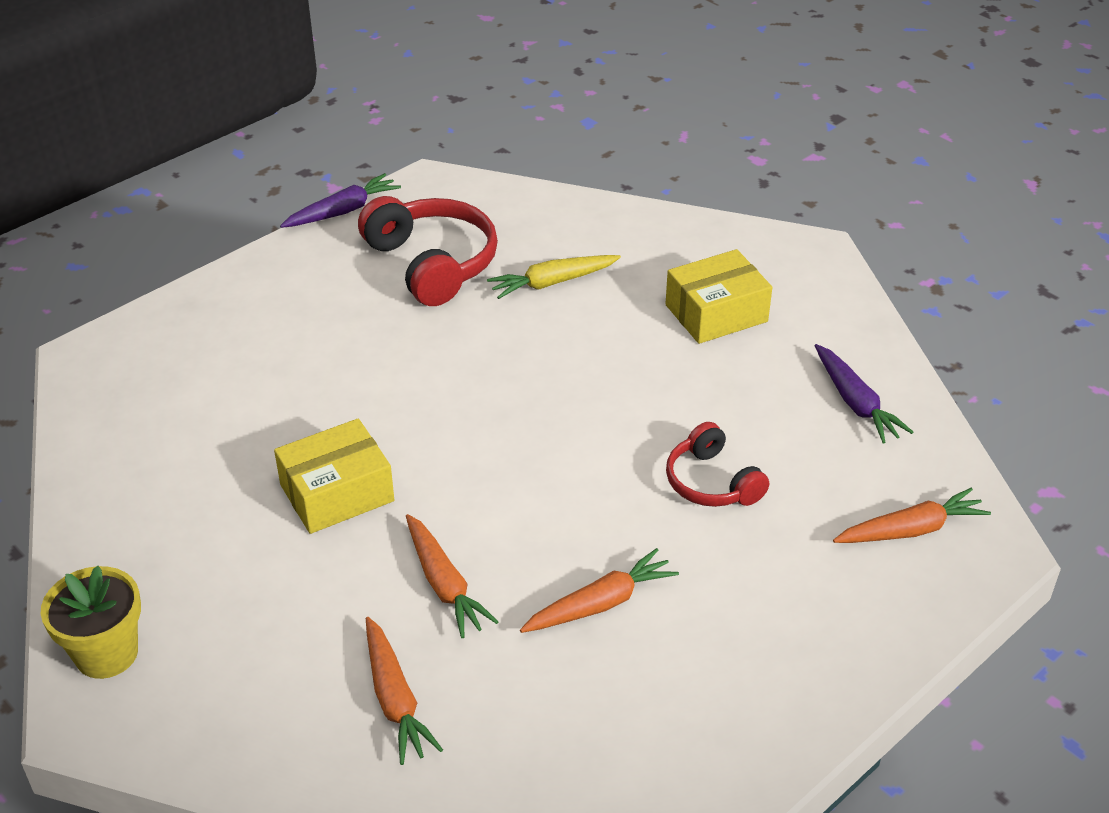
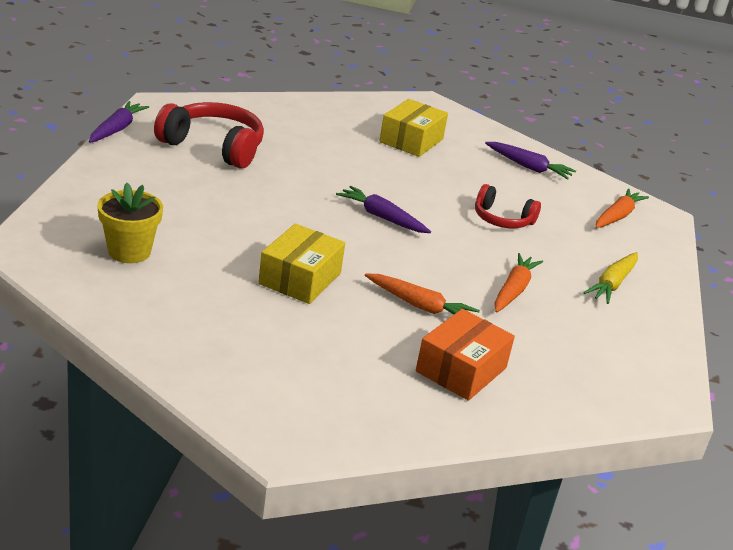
camera: 40 degrees left, 10 degrees down
(106, 653) = (254, 406): yellow flower pot -> yellow flower pot (129, 252)
(395, 699) = (461, 369): orange carrot -> orange box
(539, 430) = (382, 217): none -> purple carrot
(552, 283) = (301, 143): yellow carrot -> yellow carrot (612, 284)

